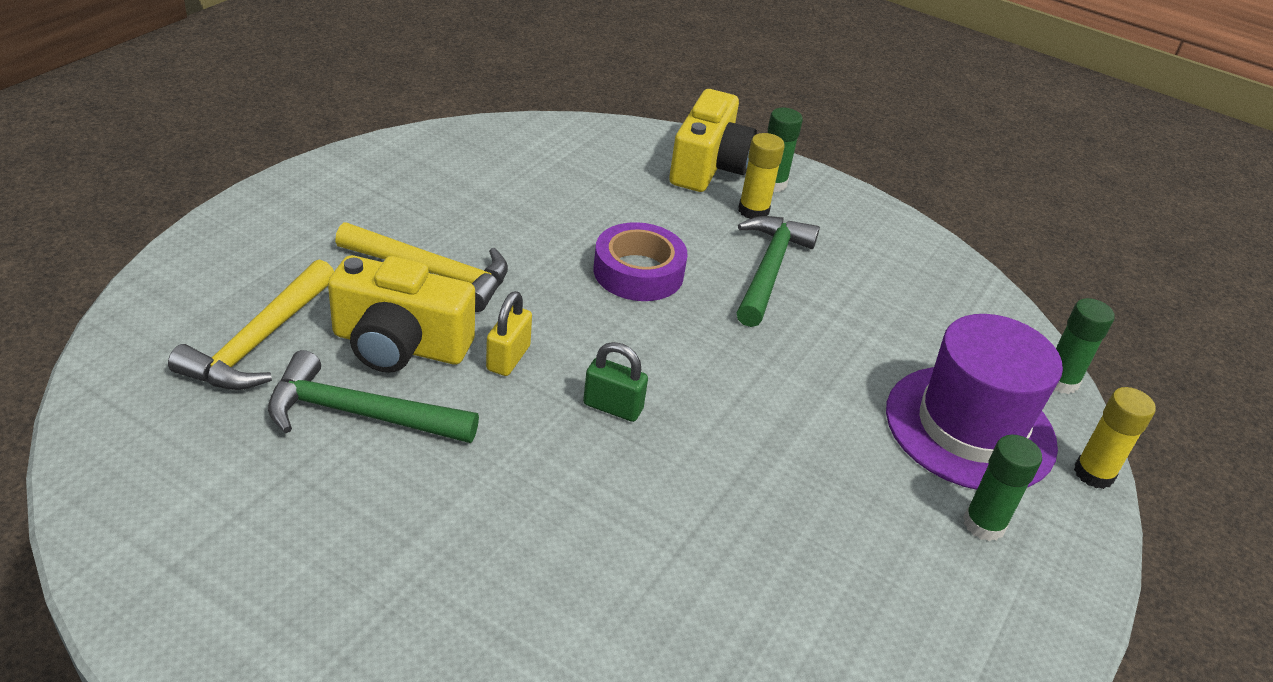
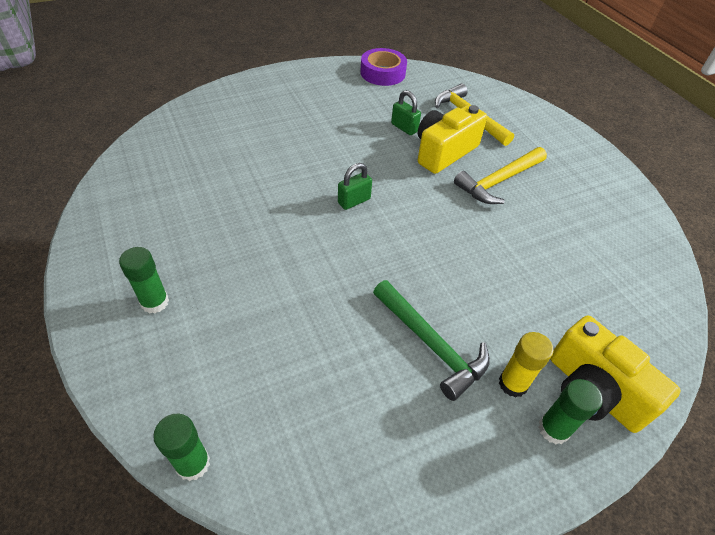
camera: 125 degrees right, 10 degrees up
(359, 414) = (404, 128): green hammer -> green padlock
(508, 358) = (413, 181): yellow padlock -> none
(638, 272) = (461, 267): purple tape -> purple tape (382, 73)
(970, 427) = (212, 354): purple hat -> none
(1093, 473) = (118, 399): yellow glue stick -> none

